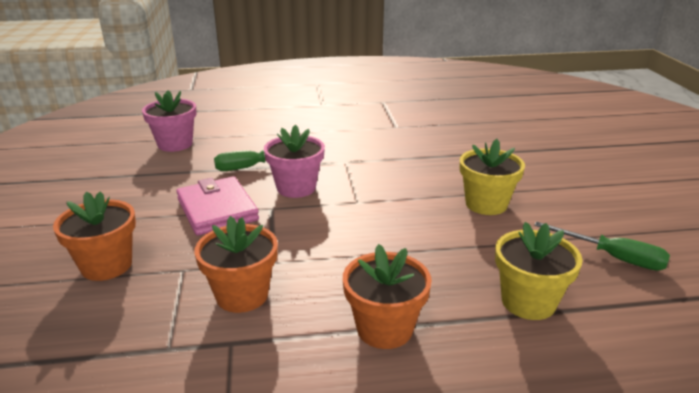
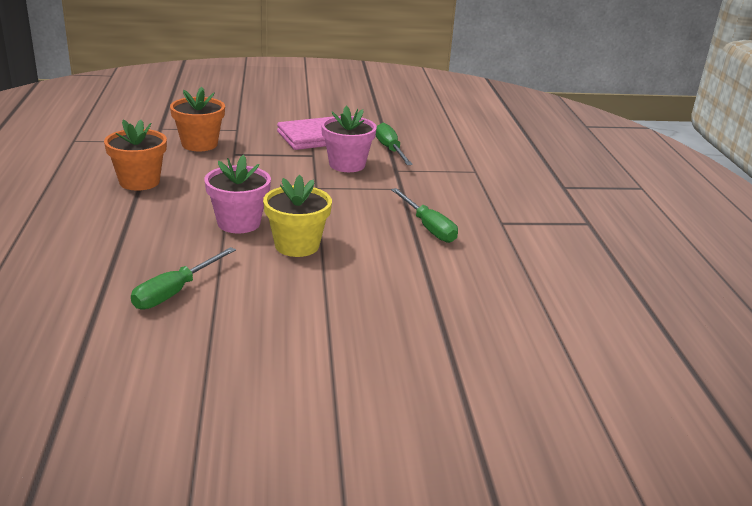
camera: 90 degrees right, 0 degrees up
(106, 265) = (250, 111): orange flower pot -> none
(175, 144) = (438, 122): pink flower pot -> pink flower pot (239, 223)
(419, 151) = (428, 227): none -> green screwdriver
(528, 302) = (136, 235): yellow flower pot -> none

